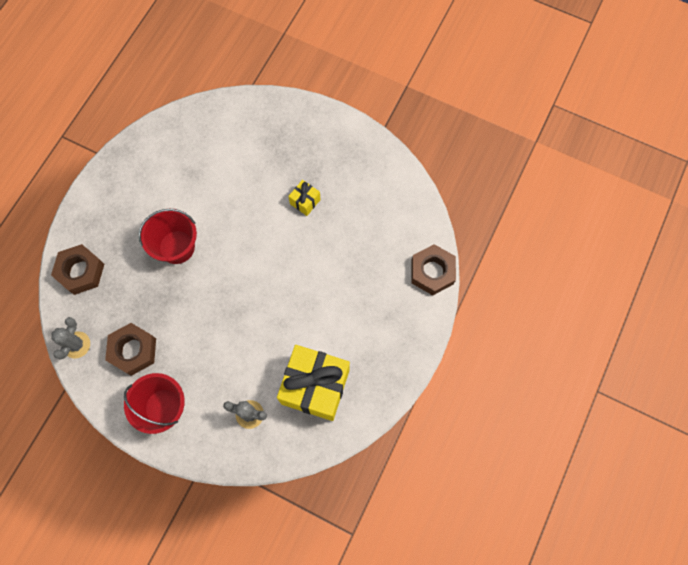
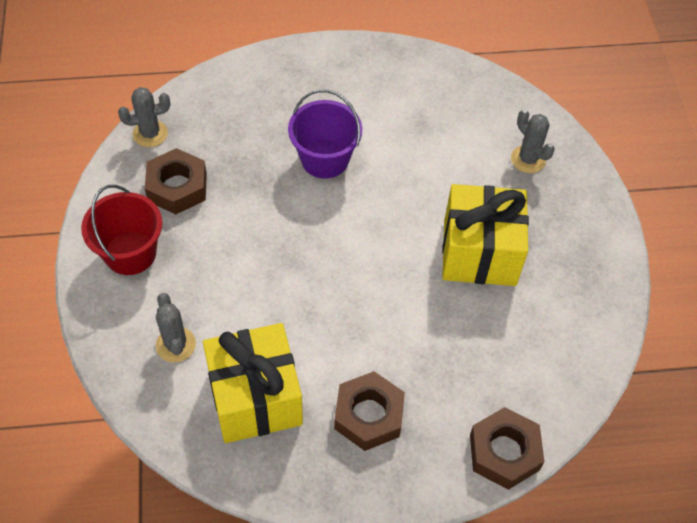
camera: 55 degrees right, 15 degrees down
(80, 271) = (233, 91): brown nut -> brown nut (368, 415)
(177, 247) = (325, 159): red bucket -> purple bucket
(261, 131) = (528, 159): none -> grey cactus
(305, 202) = (479, 253): yellow gift -> yellow gift, size x2.26

